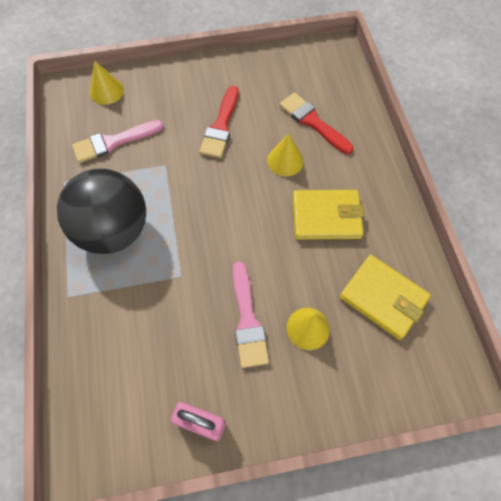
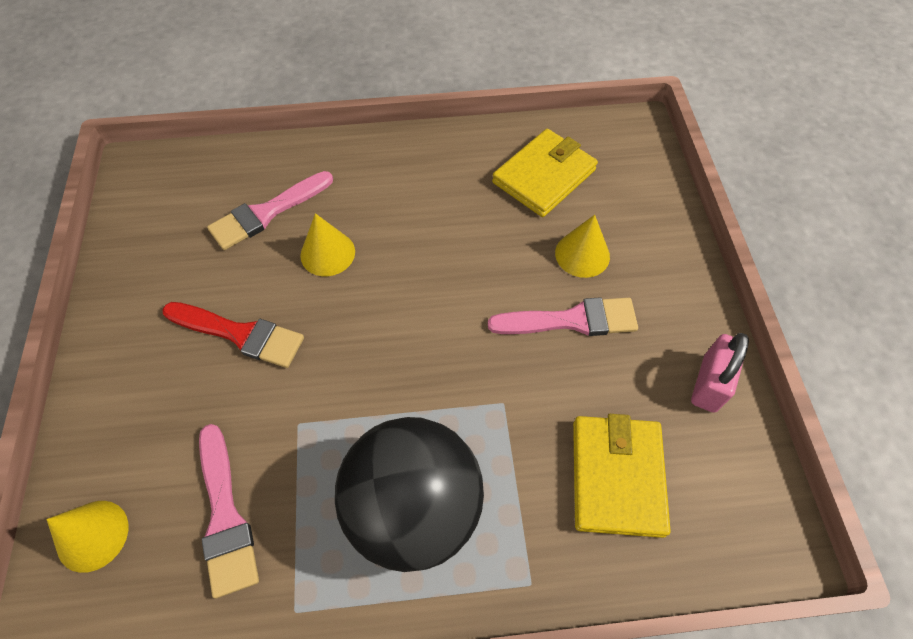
camera: 85 degrees left, 5 degrees down
(313, 122) = (267, 212): red brush -> pink brush
(326, 217) = (428, 217): yellow wallet -> yellow wallet (617, 477)

